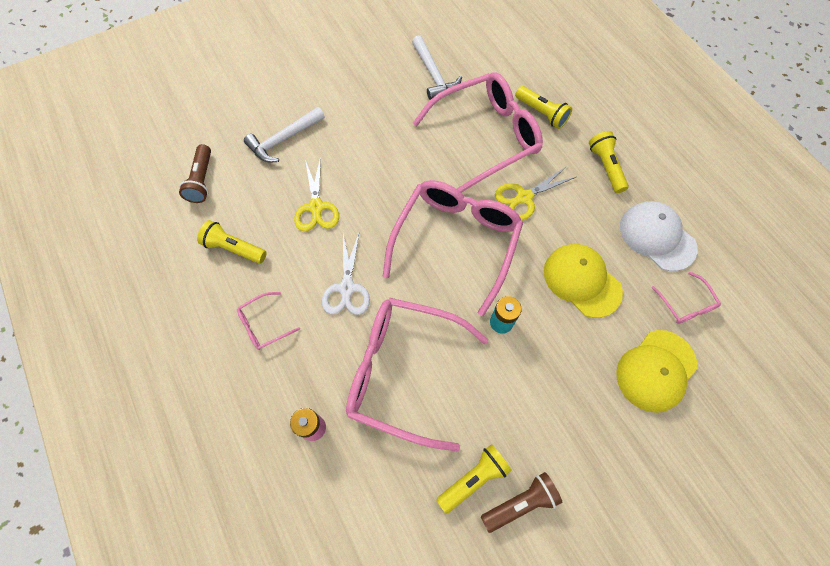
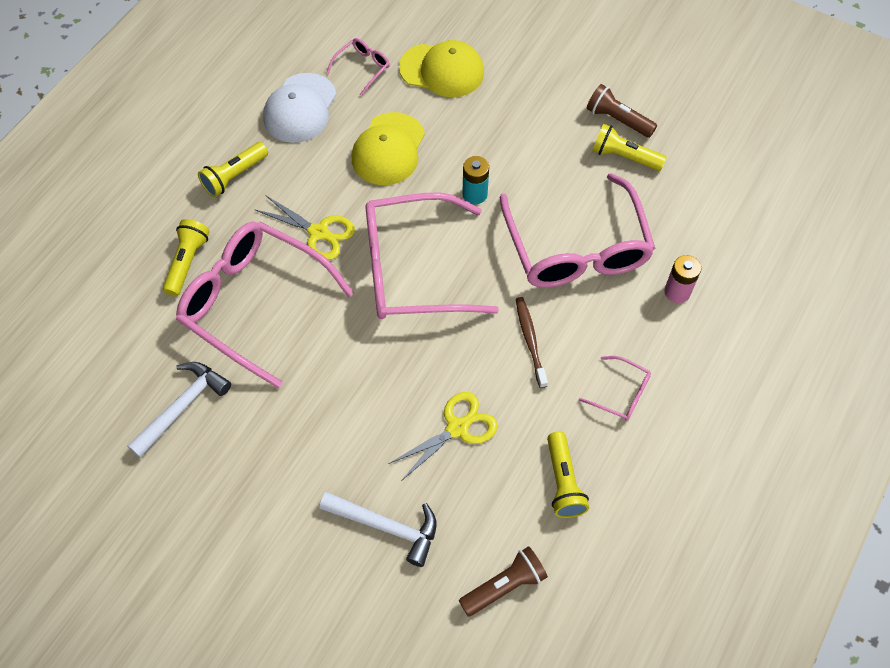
camera: 120 degrees left, 5 degrees down
(347, 288) = (530, 340): white scissors -> brown toothbrush

